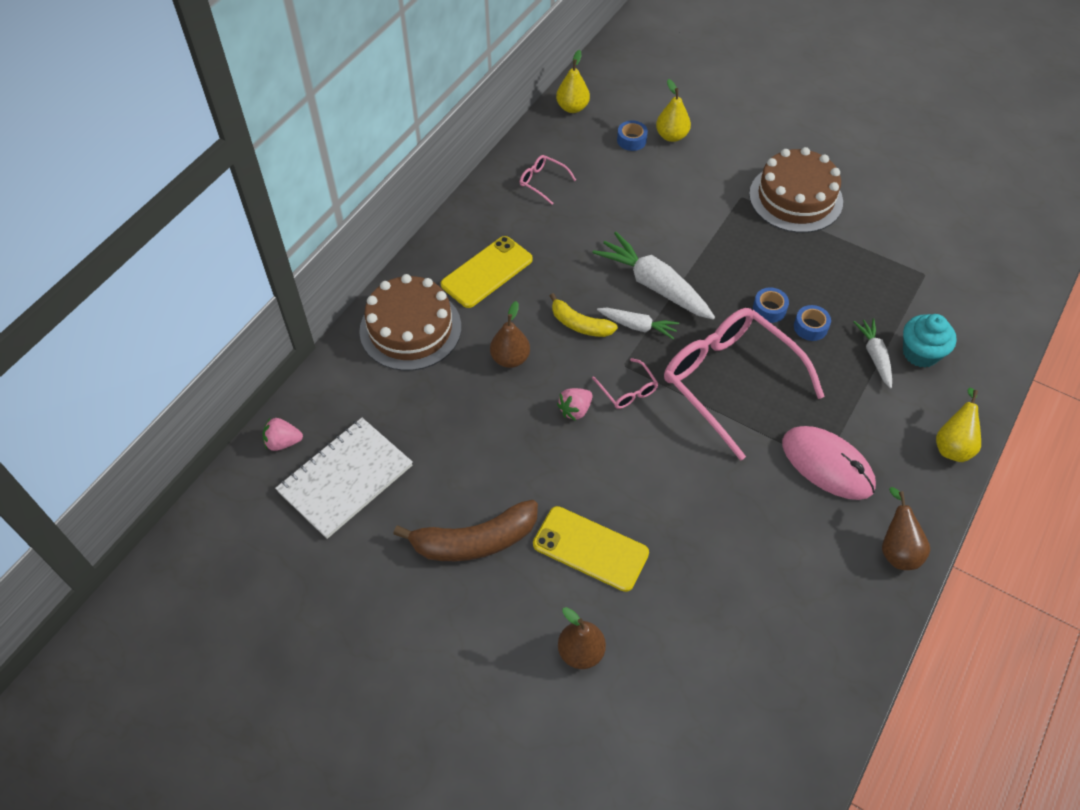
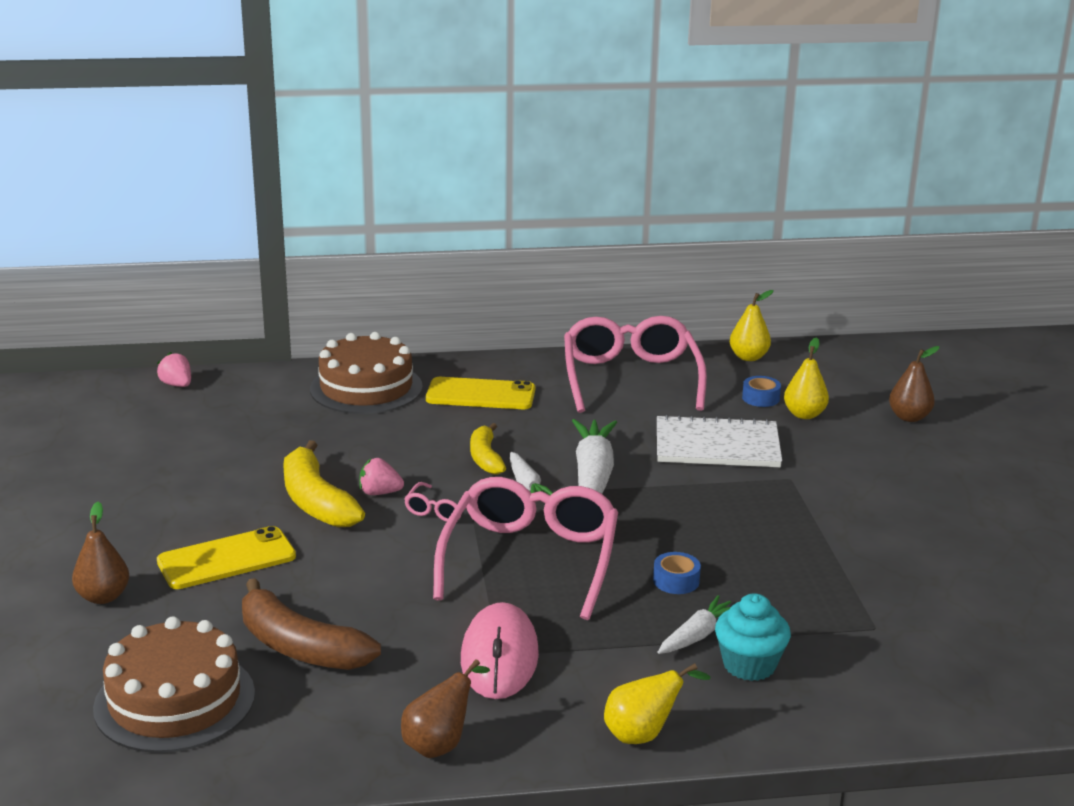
camera: 50 degrees right, 30 degrees down
(345, 479) = (170, 422): white notebook -> white notebook (717, 446)
(475, 541) = (171, 501): brown banana -> brown banana (300, 647)
(510, 358) = (396, 441): brown pear -> brown pear (909, 417)
(543, 182) = (630, 378): pink glasses -> pink glasses, size x2.42
(555, 453) = (316, 501): none -> yellow banana
(590, 549) = (226, 559): yellow phone -> yellow phone turned 75 degrees clockwise
(769, 309) = (662, 548): blue tape -> none
(795, 198) = (845, 509): brown cake -> brown cake (175, 700)

